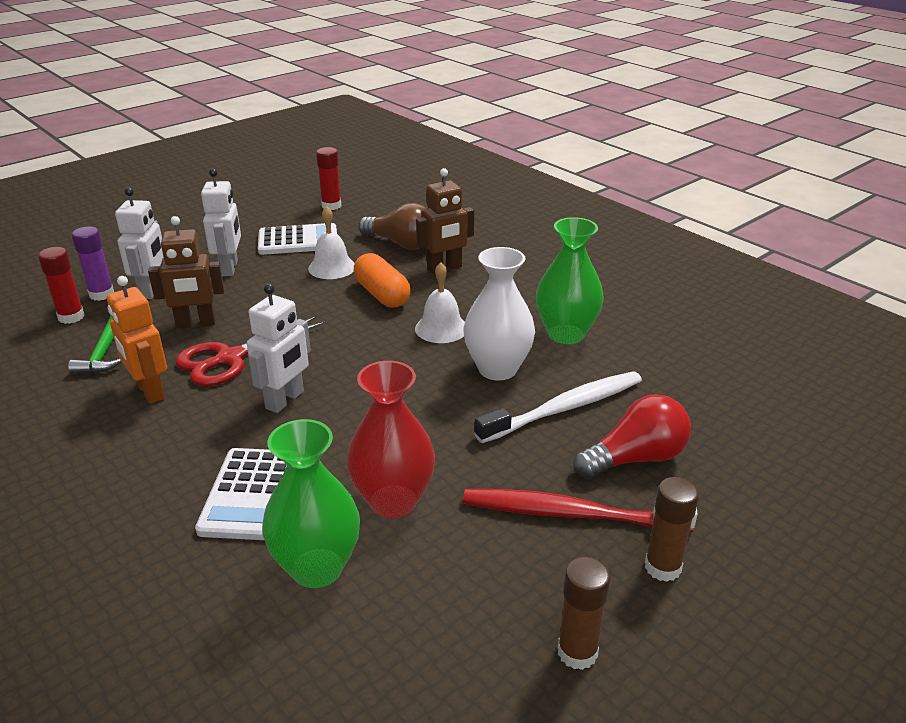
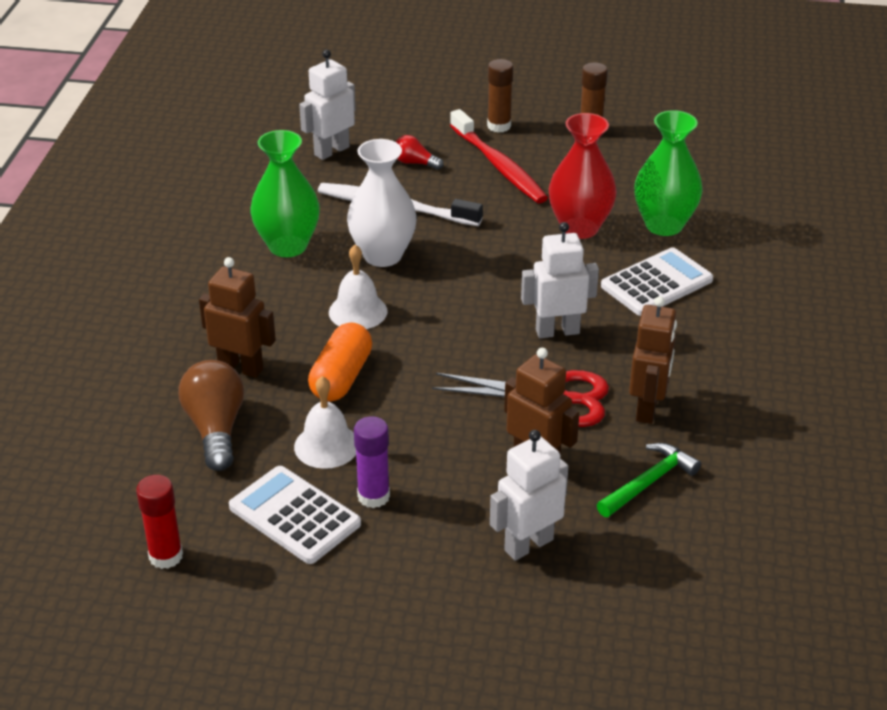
camera: 130 degrees left, 5 degrees up
(71, 317) = (642, 560): red glue stick -> none
(101, 294) = (584, 578): purple glue stick -> purple glue stick (373, 496)
(149, 391) = (647, 408): orange robot -> brown robot
(230, 268) = (417, 522): white robot -> white robot (331, 151)
(635, 458) = (415, 163): red light bulb -> red light bulb, size x0.54

